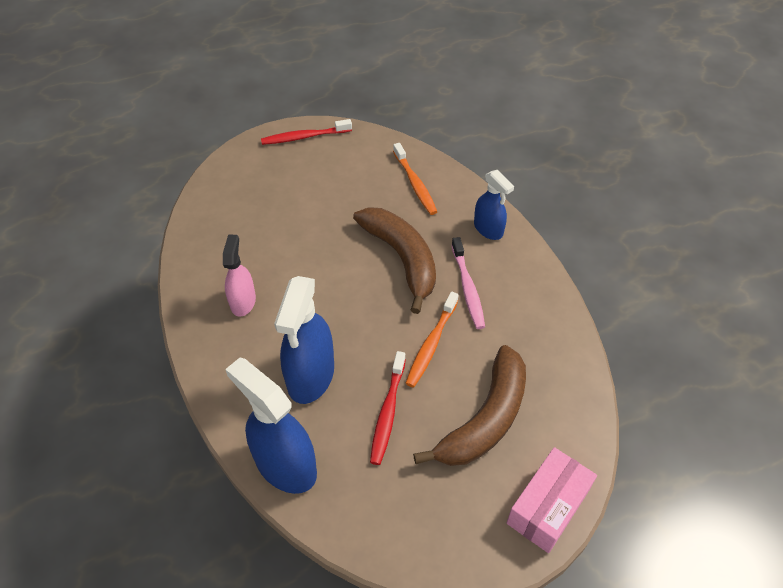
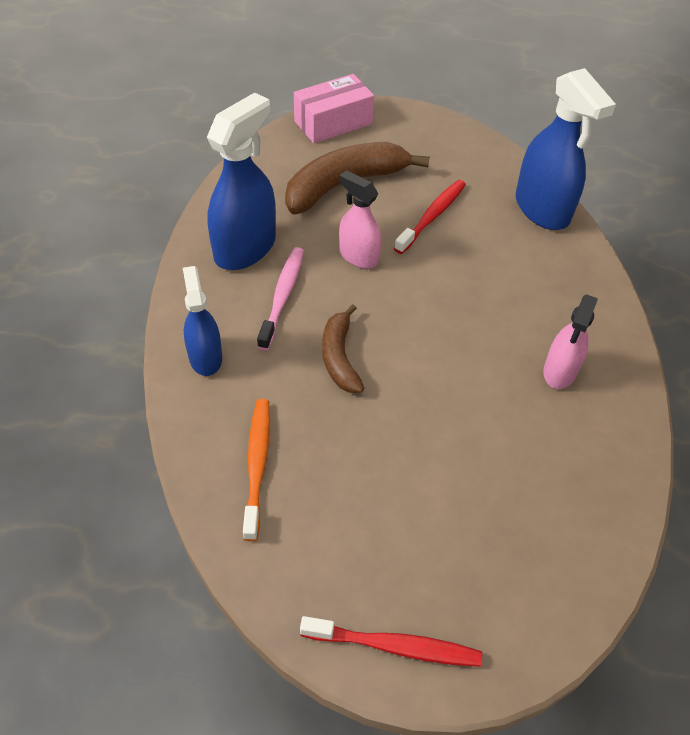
camera: 160 degrees left, 0 degrees up
(310, 376) = (498, 269): blue spray bottle -> blue spray bottle (245, 248)
(402, 259) = (339, 357): brown banana -> brown banana, size x0.58
(431, 344) = (358, 256): orange toothbrush -> pink spray bottle

